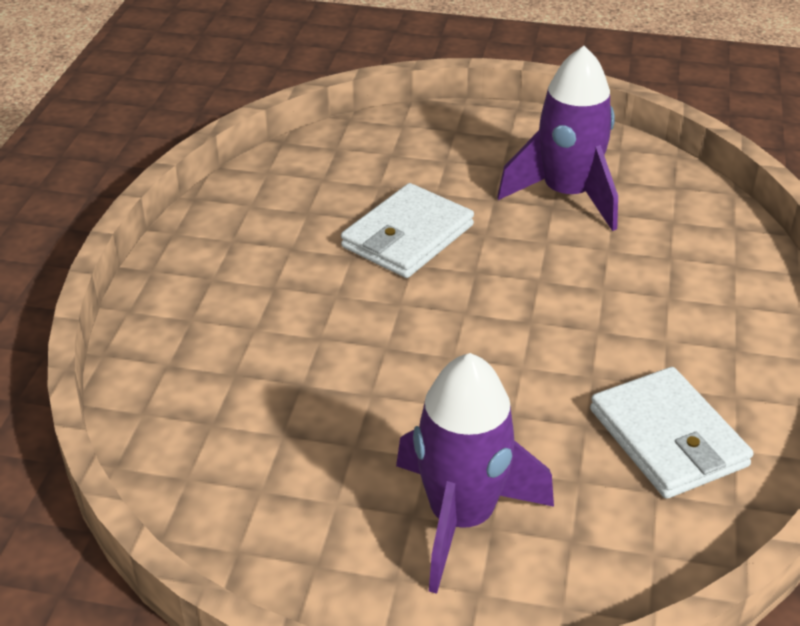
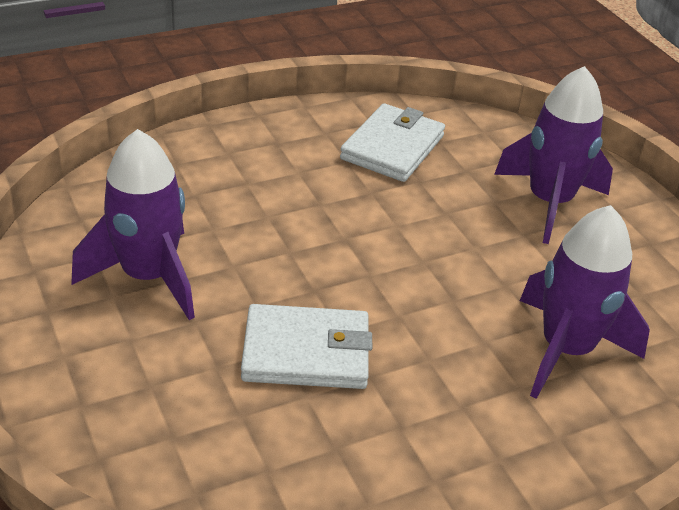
camera: 130 degrees left, 0 degrees up
(259, 381) = (566, 349): none -> purple rocket

